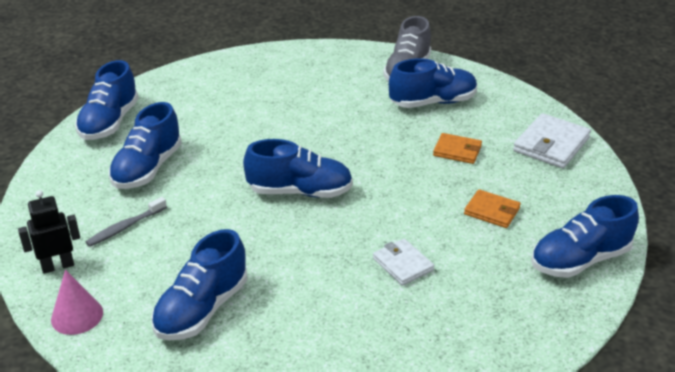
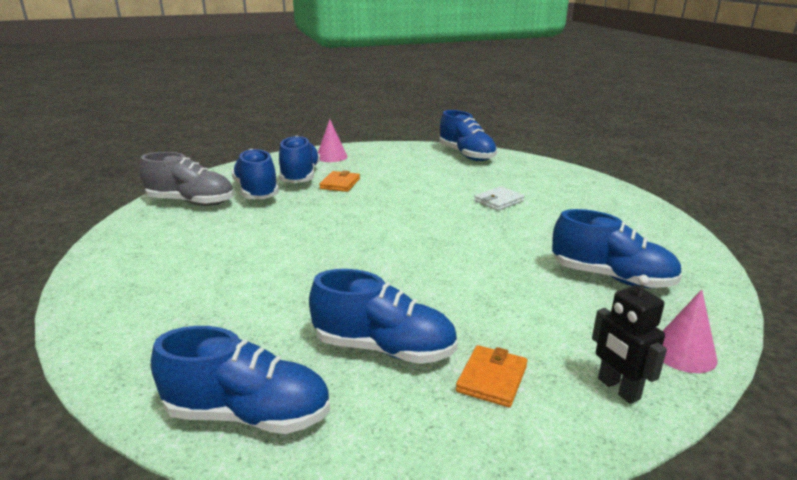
camera: 95 degrees left, 10 degrees down
(125, 227) = (515, 346): grey toothbrush -> none
(300, 192) = (414, 244): blue shoe -> blue shoe (300, 176)
(492, 211) = (421, 175): orange wallet -> orange wallet (491, 379)
(551, 144) = (331, 156): white wallet -> pink cone

